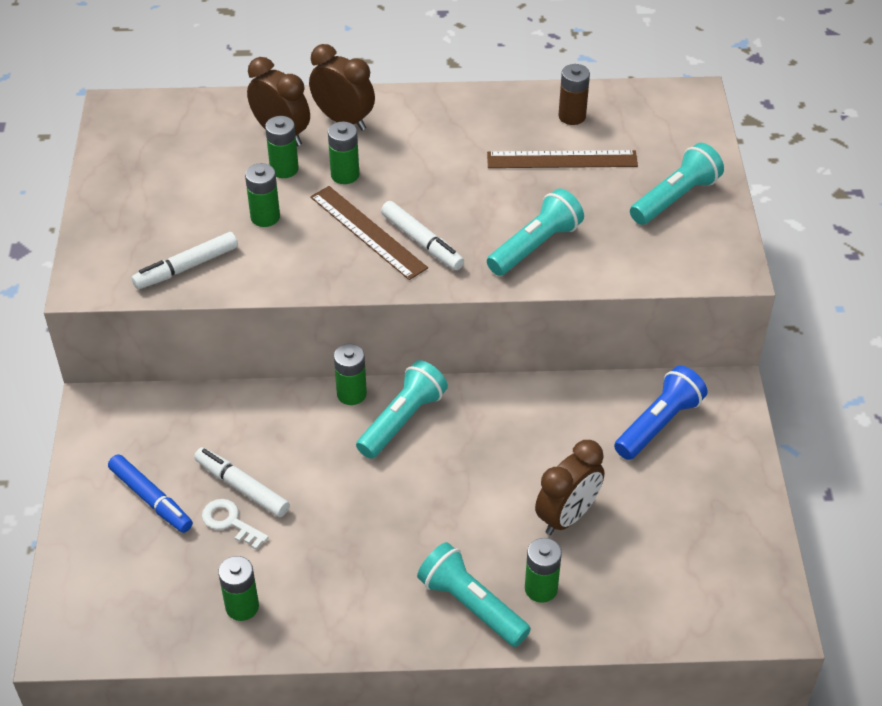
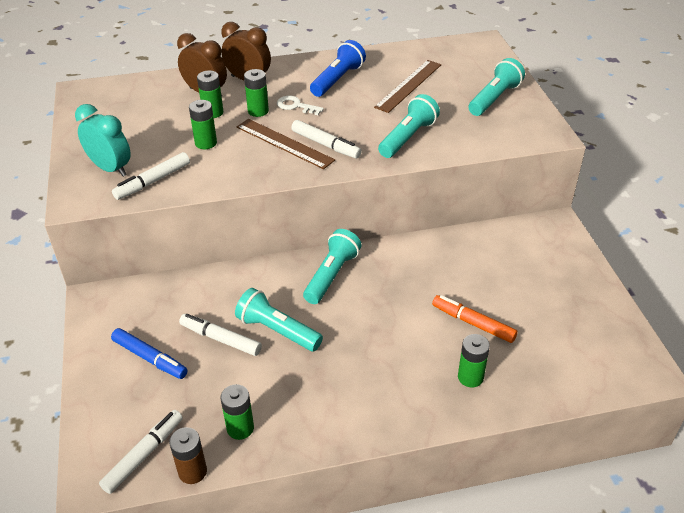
camera: 10 degrees left, 5 degrees down
(123, 620) = (144, 455): none -> white marker
(136, 240) = (111, 169): none -> turquoise clock
(230, 522) = (217, 365): white key -> white key (296, 106)
(351, 394) = (289, 263): green battery -> none
(471, 605) = (421, 398): turquoise flashlight -> turquoise flashlight (277, 330)
(562, 159) = (408, 85): brown ruler -> brown ruler turned 45 degrees counterclockwise
(567, 516) = (473, 323): brown clock -> orange marker
(572, 116) = (406, 61): brown battery -> brown battery (192, 471)
(659, 424) = (517, 252): blue flashlight -> blue flashlight (338, 80)

